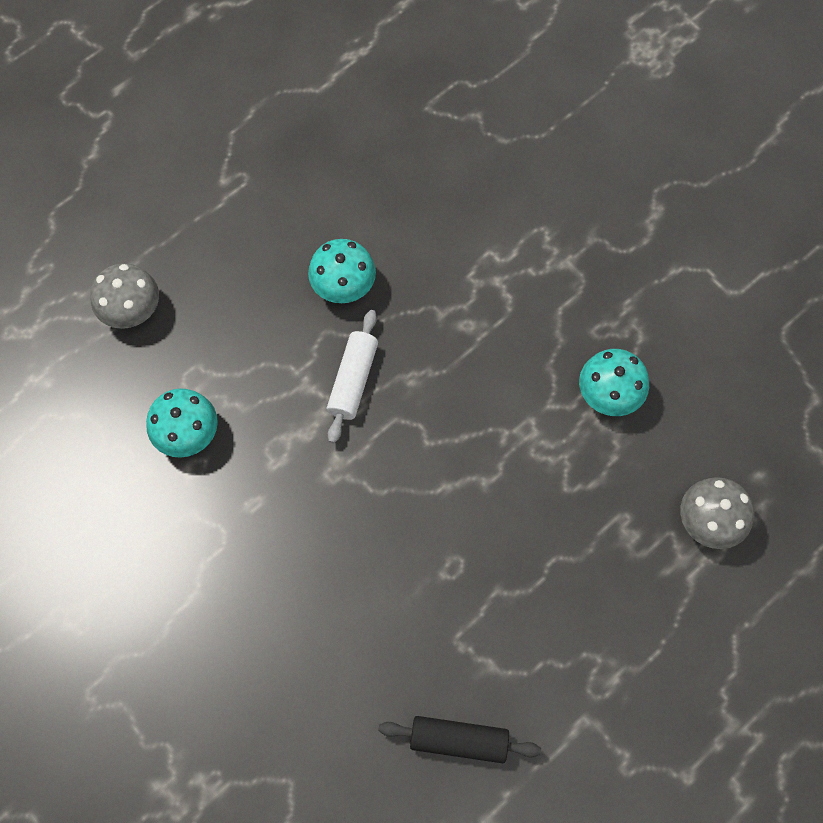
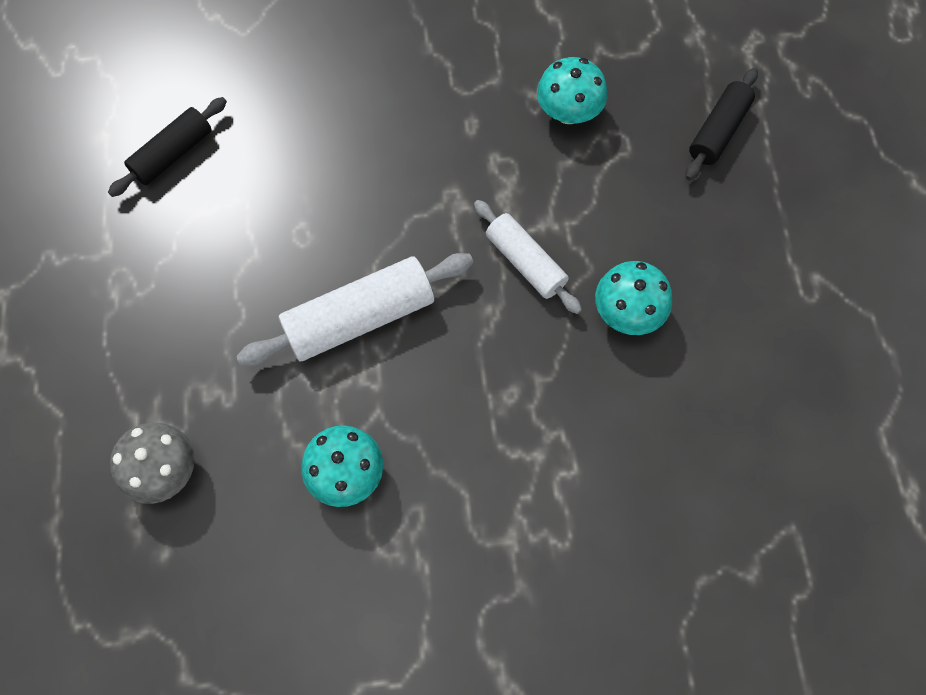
camera: 125 degrees right, 0 degrees up
(132, 310) = (718, 131): grey mushroom -> black rolling pin
(488, 470) = (359, 317): none -> white rolling pin

